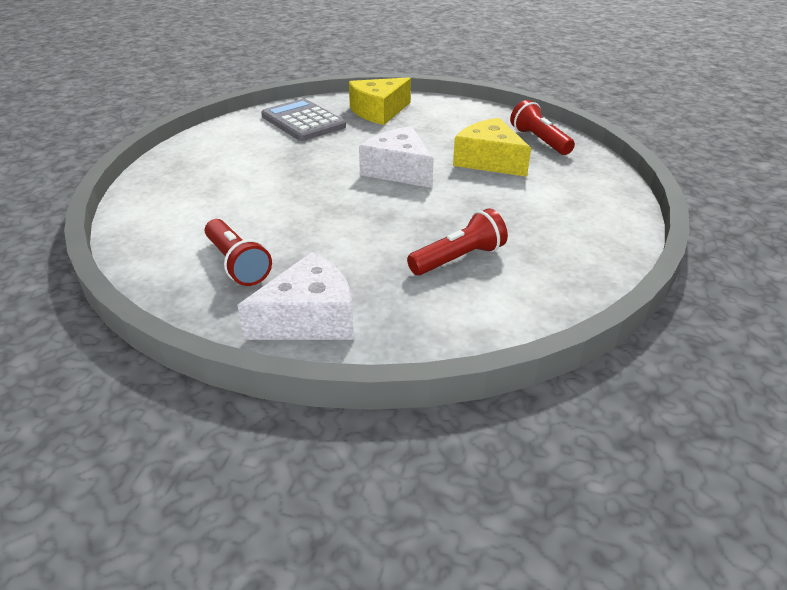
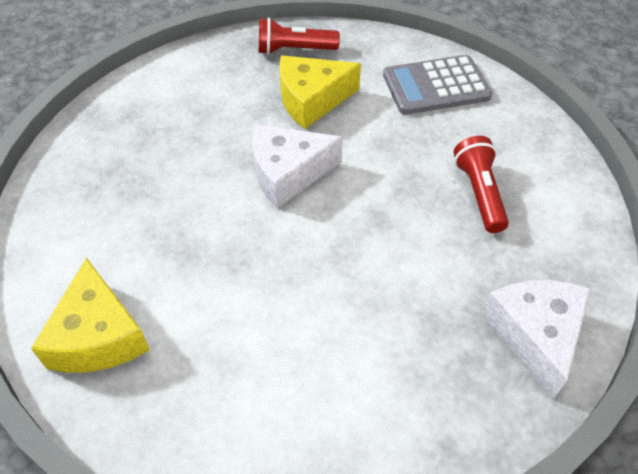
camera: 65 degrees left, 15 degrees up
(237, 264) = (416, 374): red flashlight -> none
(303, 121) = (91, 216): grey calculator -> grey calculator (436, 86)
(379, 111) = (124, 136): yellow cheese -> yellow cheese (98, 335)

